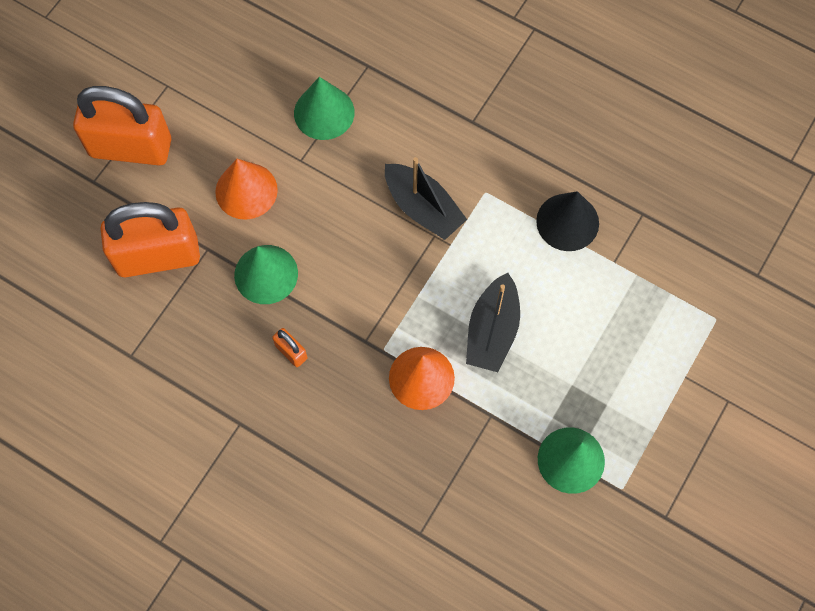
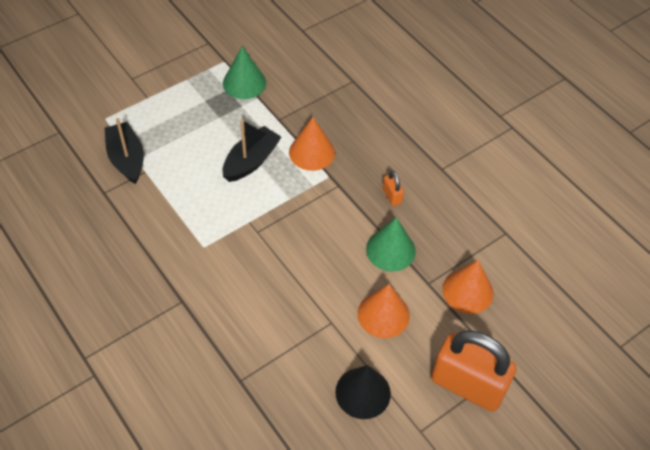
camera: 160 degrees left, 15 degrees down
(158, 256) = (467, 291): orange padlock -> orange cone
(324, 112) = (295, 353): green cone -> none
(423, 208) = (255, 252): black boat -> black boat (127, 159)
(567, 222) = (158, 206): black cone -> black cone (363, 392)

